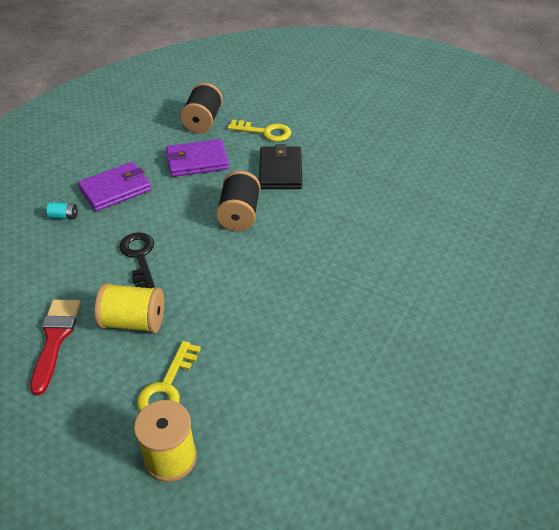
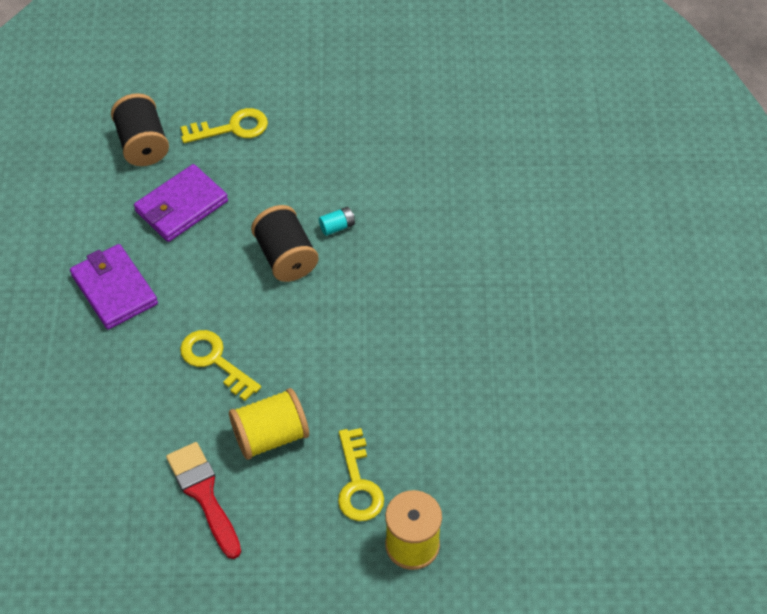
camera: 30 degrees left, 10 degrees up
(64, 216) = (83, 353): turquoise battery -> turquoise battery (337, 226)
(115, 189) = (114, 289): purple wallet -> purple wallet turned 60 degrees counterclockwise
(139, 256) = (214, 361): black key -> yellow key
(280, 171) = (290, 177): black wallet -> none

